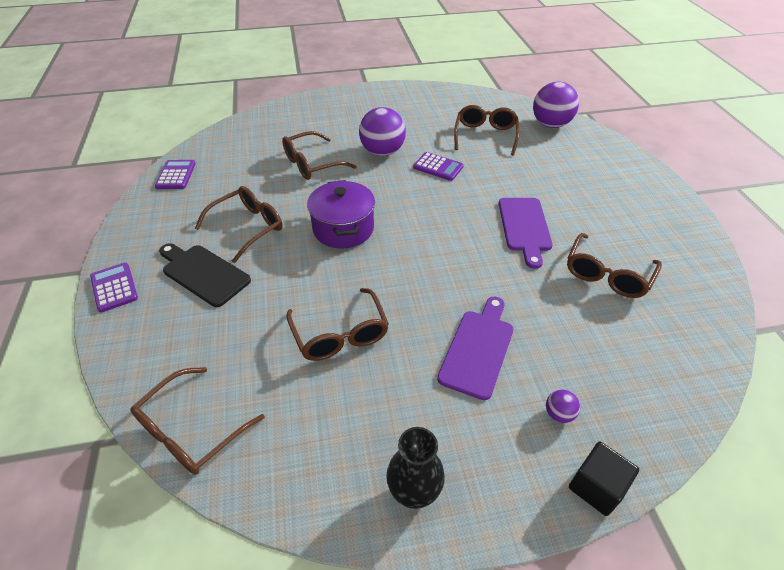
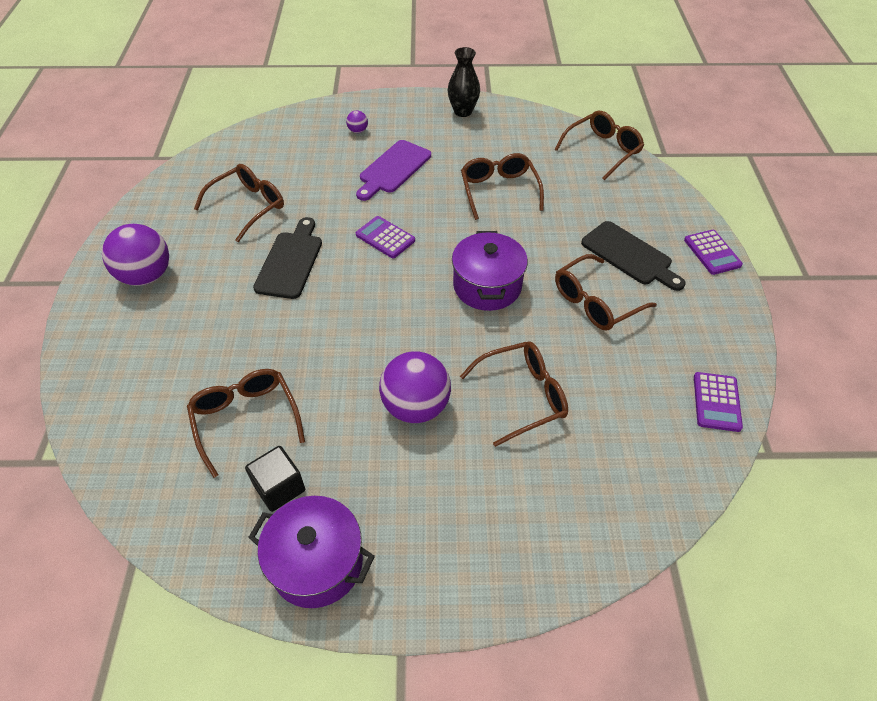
camera: 170 degrees left, 5 degrees up
(413, 97) = (317, 562): none -> purple pot
(438, 167) = (346, 363): purple calculator -> purple calculator (385, 238)
(485, 136) = (246, 420): brown glasses -> brown glasses turned 135 degrees clockwise
(524, 227) = (290, 262): purple cutting board -> black cutting board
(550, 124) = (126, 431): purple ball -> purple ball (146, 276)
(596, 487) = (358, 102): black cube -> black cube (279, 487)

